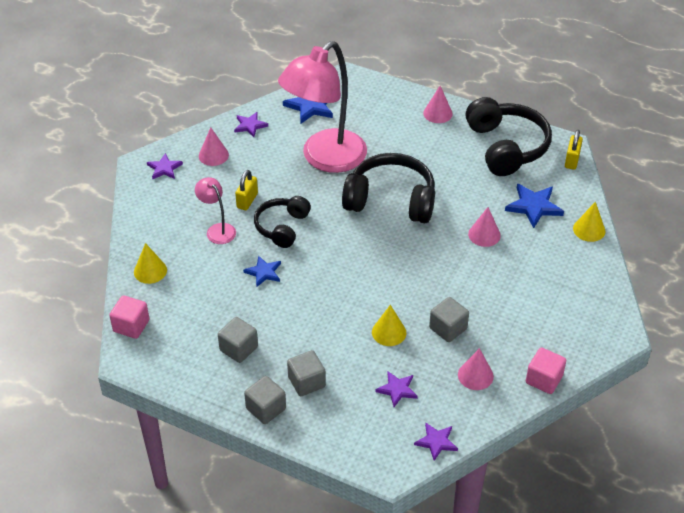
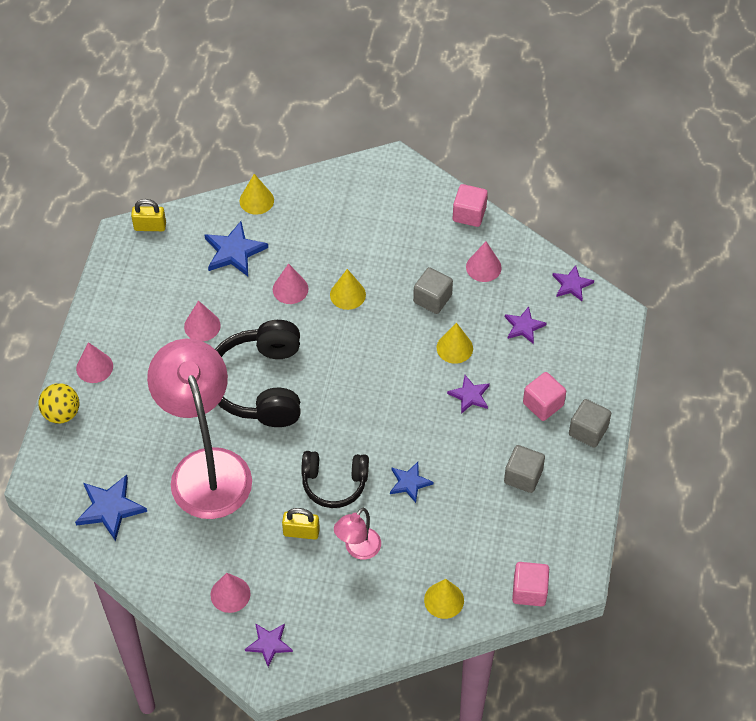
camera: 105 degrees left, 10 degrees up
(250, 125) = (163, 568): purple star -> purple star (470, 395)
(306, 382) = (543, 404): grey cube -> pink cube
(325, 159) = (206, 468): pink lamp -> pink lamp turned 135 degrees counterclockwise
(401, 92) = (62, 413): none -> yellow ball
(460, 176) = (202, 326): none -> pink cone
(468, 271) = (347, 294): none -> yellow cone
(506, 147) = (141, 289): black headphones -> none

